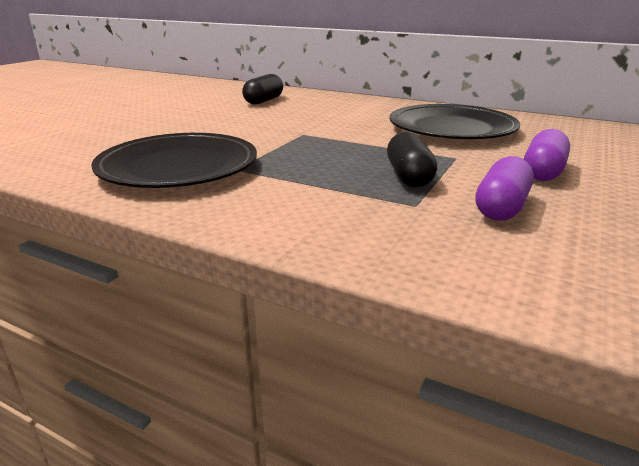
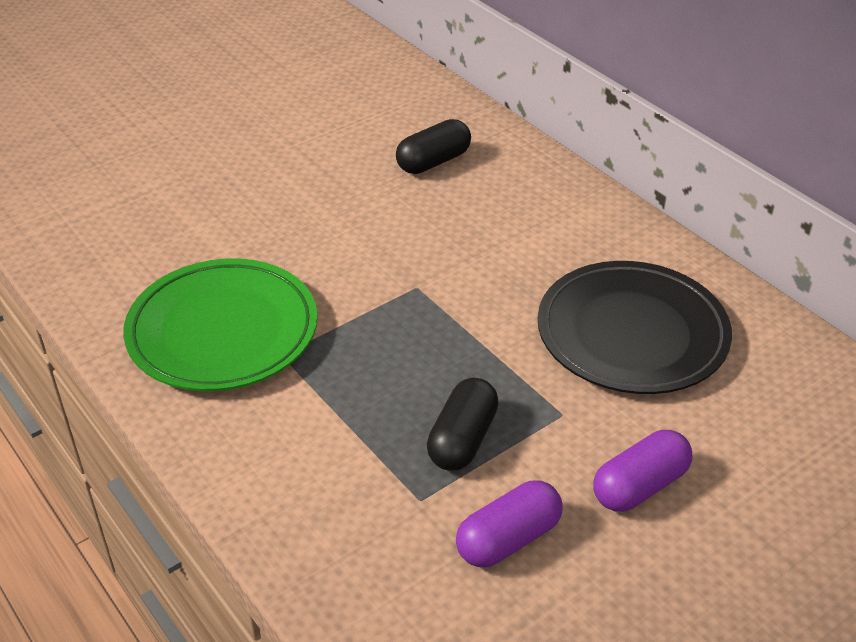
camera: 25 degrees right, 15 degrees up
(178, 167) = (223, 331): black plate -> green plate

